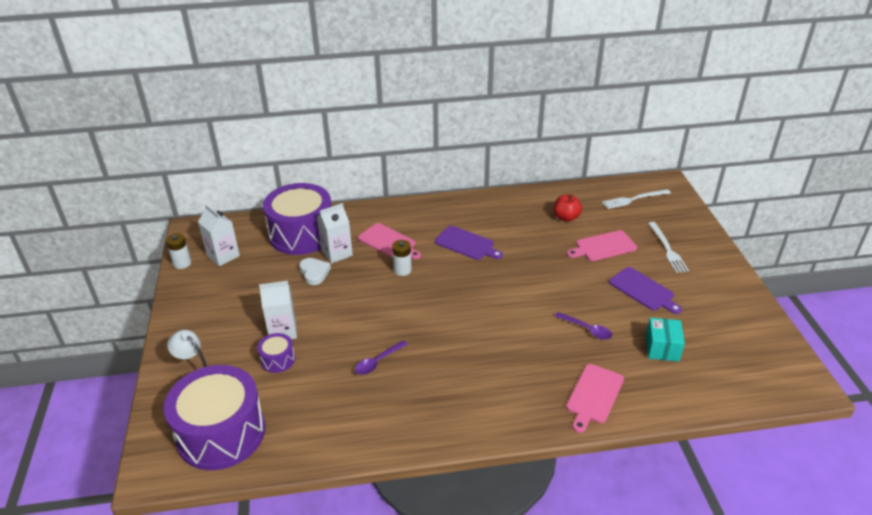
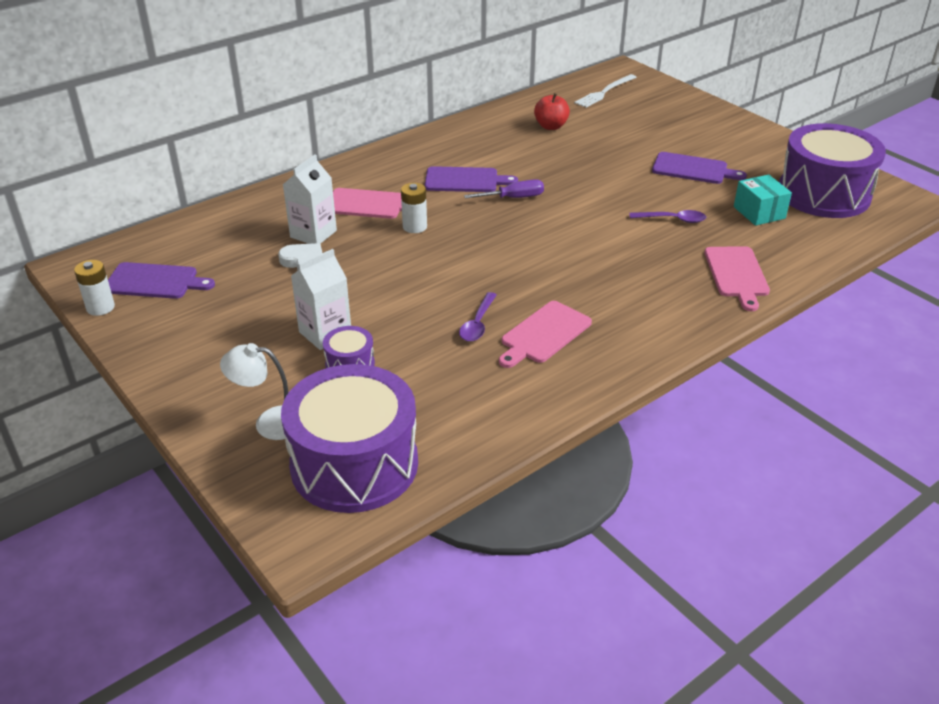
camera: 30 degrees left, 0 degrees up
(223, 256) = (155, 281): white carton -> purple cutting board
(301, 234) = (244, 227): purple drum -> purple drum (823, 194)
(487, 270) = (513, 198): none -> purple screwdriver
(603, 246) = (616, 142): pink cutting board -> pink cutting board (544, 334)
(667, 249) = (680, 127): white fork -> none

